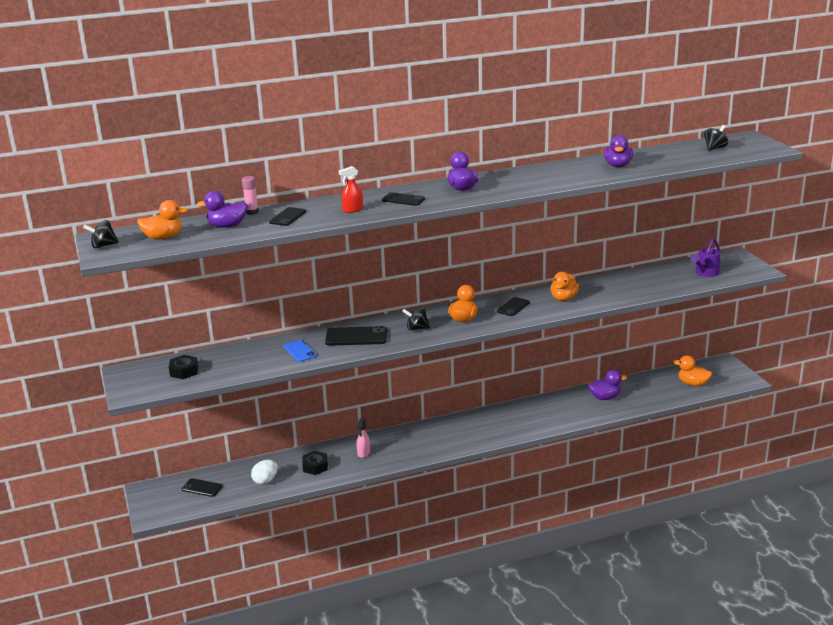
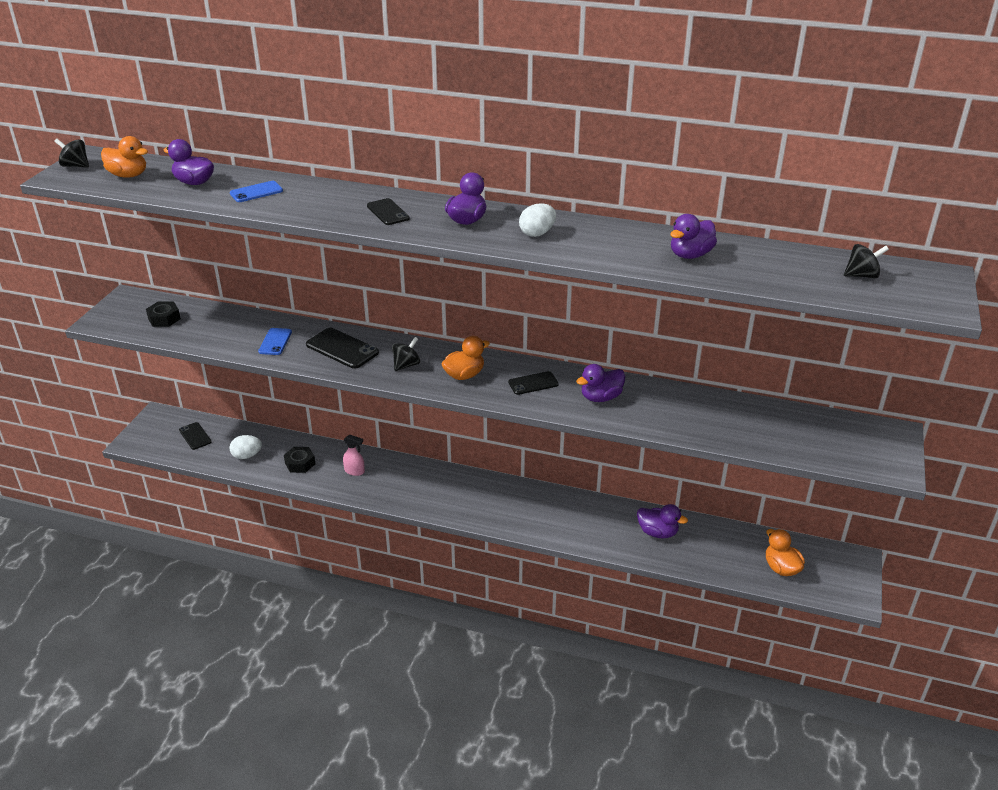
camera: 35 degrees right, 10 degrees up
(252, 212) = (240, 174): pink glue stick -> none
(287, 217) = (256, 192): black phone -> blue phone
(352, 210) = (322, 206): red spray bottle -> none
(363, 453) = (354, 471): pink spray bottle -> pink spray bottle turned 120 degrees counterclockwise
(416, 328) = (406, 365): black spinning top -> black spinning top turned 90 degrees clockwise
(516, 181) = (537, 233): none -> white egg
(563, 298) = (601, 397): orange duck -> purple duck
(705, 273) = (817, 440): purple watering can -> none

